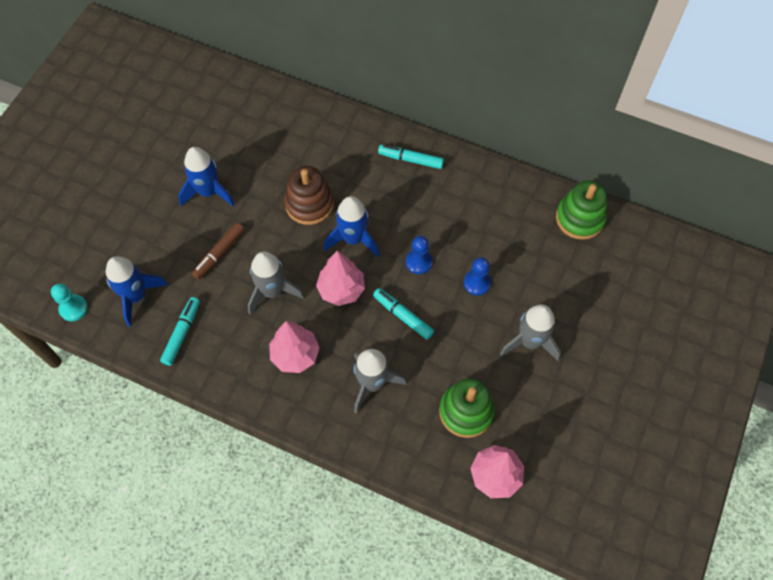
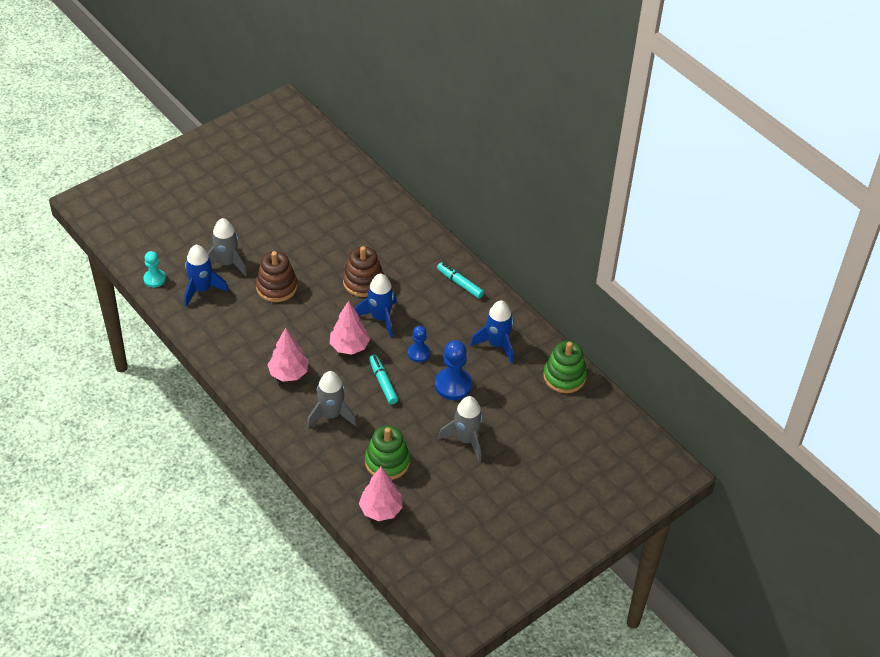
camera: 25 degrees right, 15 degrees down
(182, 333) = (218, 326): turquoise marker -> none
(208, 192) = (295, 244): blue rocket -> blue rocket (497, 344)
(219, 254) = (276, 287): brown marker -> brown stacking toy
(272, 291) = (299, 327): grey rocket -> grey rocket (227, 263)
(477, 283) = (453, 385): blue pawn -> blue pawn, size x1.61

